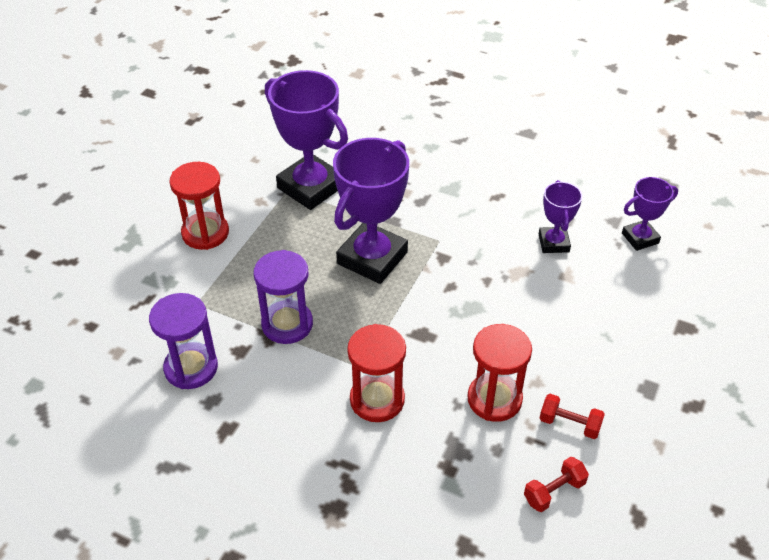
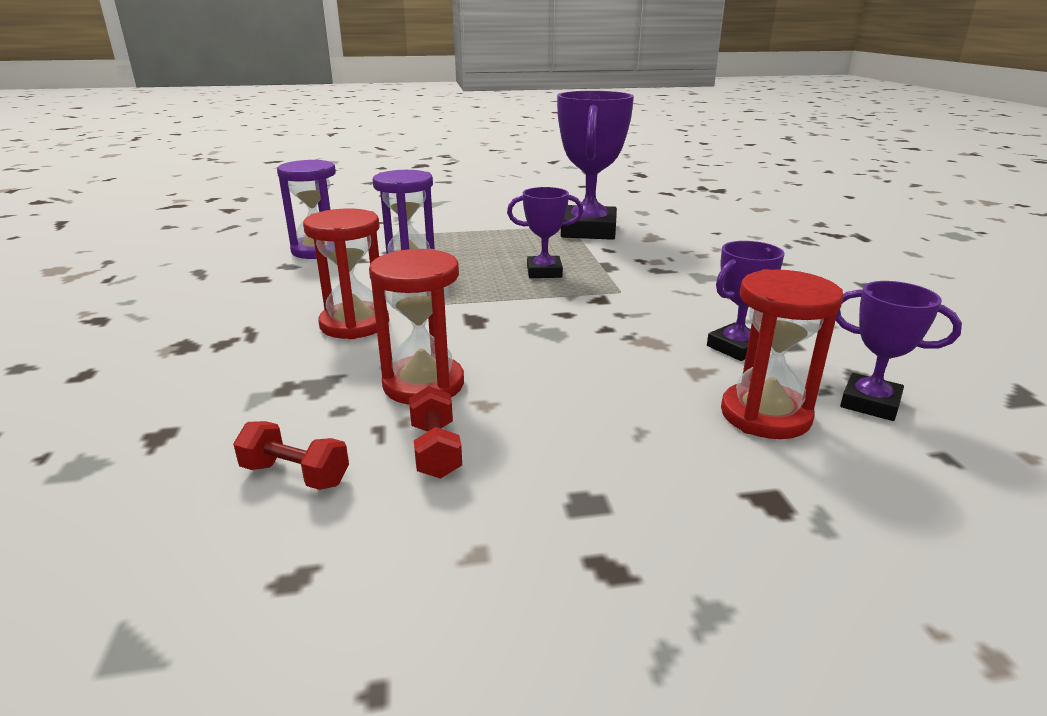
camera: 55 degrees right, 20 degrees down
(205, 233) = (474, 217): red hourglass -> red hourglass (765, 415)
(372, 258) = (544, 272): purple trophy -> purple trophy, size x0.53

